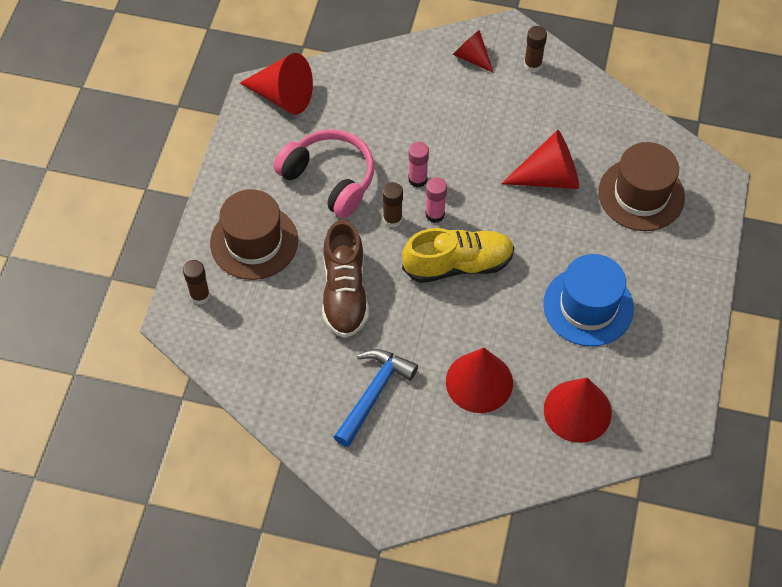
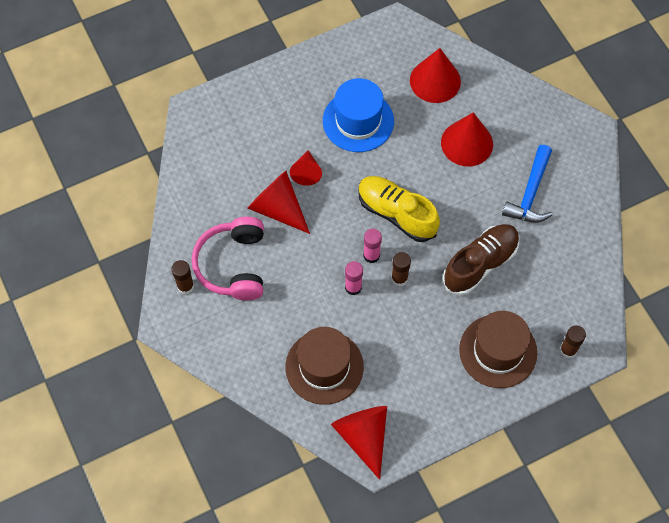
camera: 130 degrees left, 5 degrees up
(329, 179) = (405, 344): pink headphones -> pink headphones (233, 265)
(374, 393) = (530, 193): blue hammer -> blue hammer turned 60 degrees counterclockwise
(472, 57) = (213, 332): red cone -> red cone (306, 172)
(641, 194) = (243, 146): brown hat -> brown hat (324, 367)

